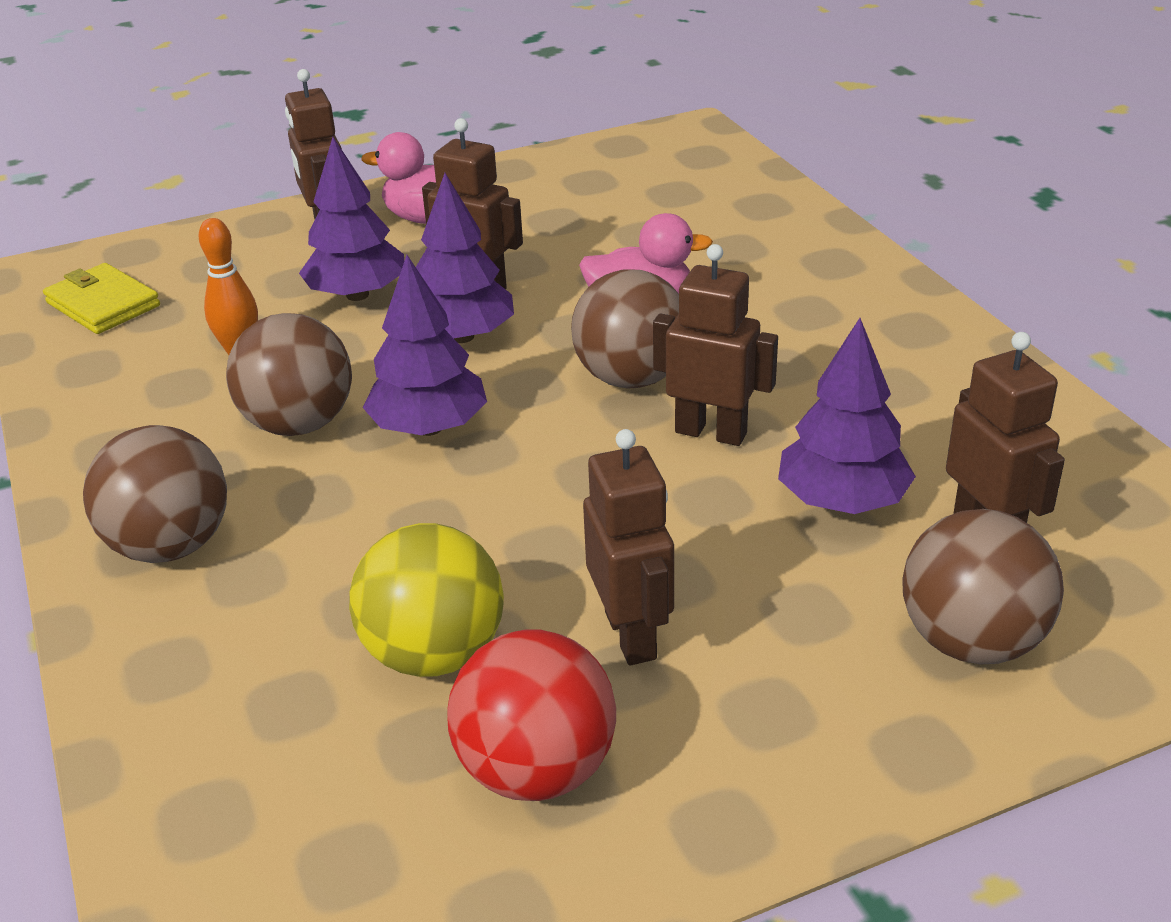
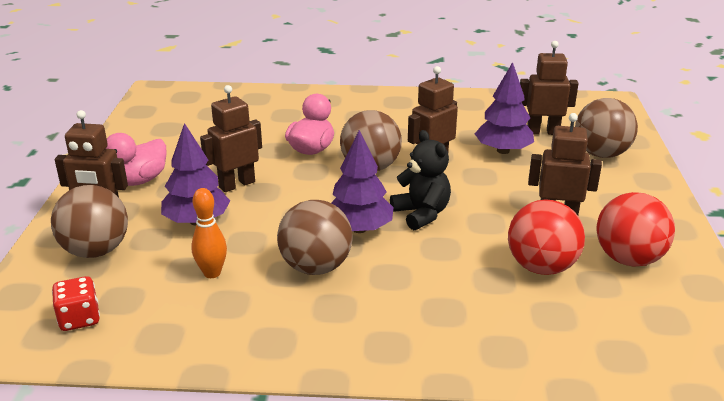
camera: 65 degrees left, 5 degrees down
(103, 304) = (79, 319): yellow wallet -> red dice
(171, 546) = (397, 332): brown ball -> brown ball (96, 251)
(434, 654) = (541, 267): yellow ball -> red ball
(462, 336) = (282, 200): purple tree -> none
(519, 473) = (421, 214): none -> black teddy bear

